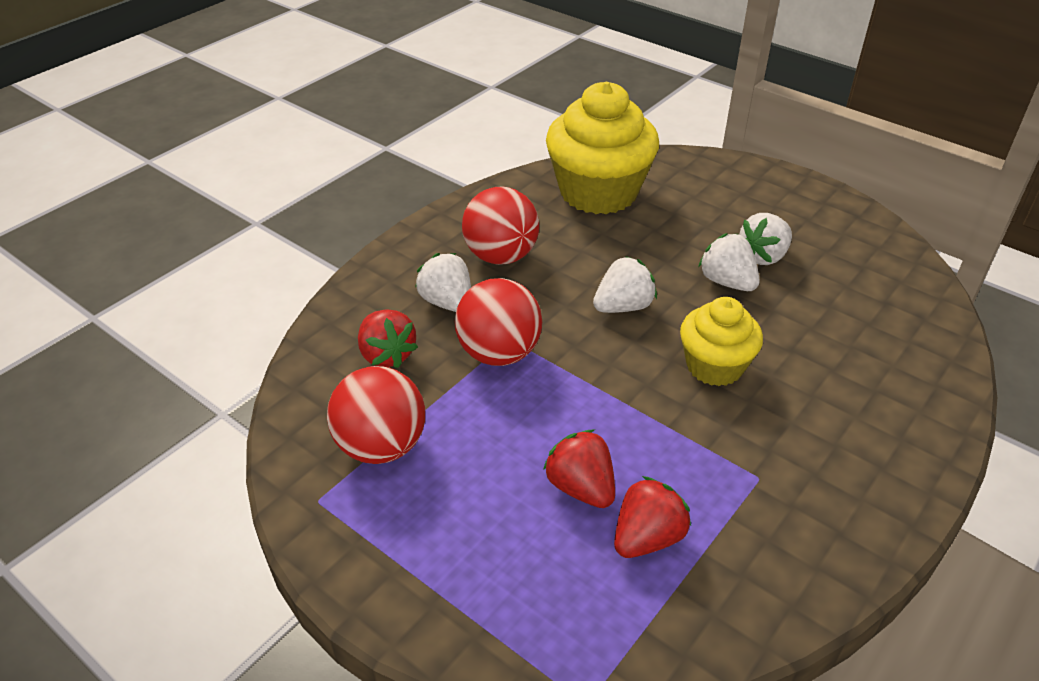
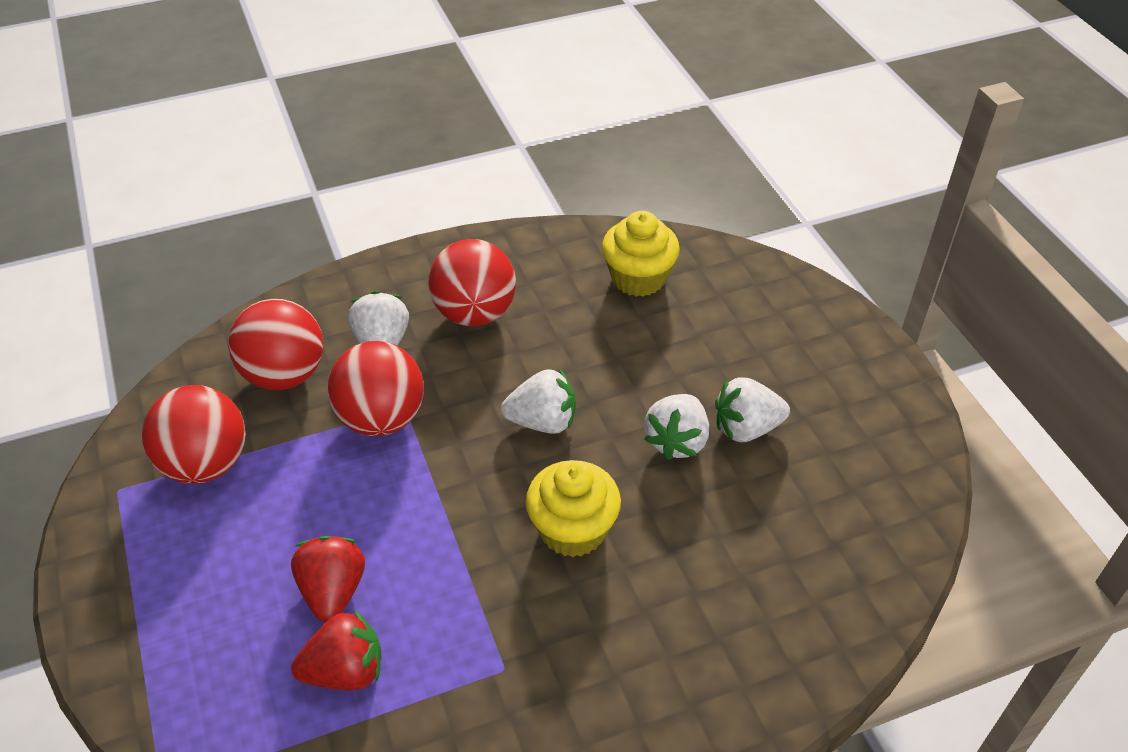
camera: 30 degrees right, 5 degrees up
(387, 355) = (284, 375): red strawberry -> red ball
(598, 192) = (638, 278): yellow cupcake -> yellow cupcake, size x0.59
(727, 282) = (676, 441): white strawberry -> white strawberry turned 150 degrees counterclockwise

